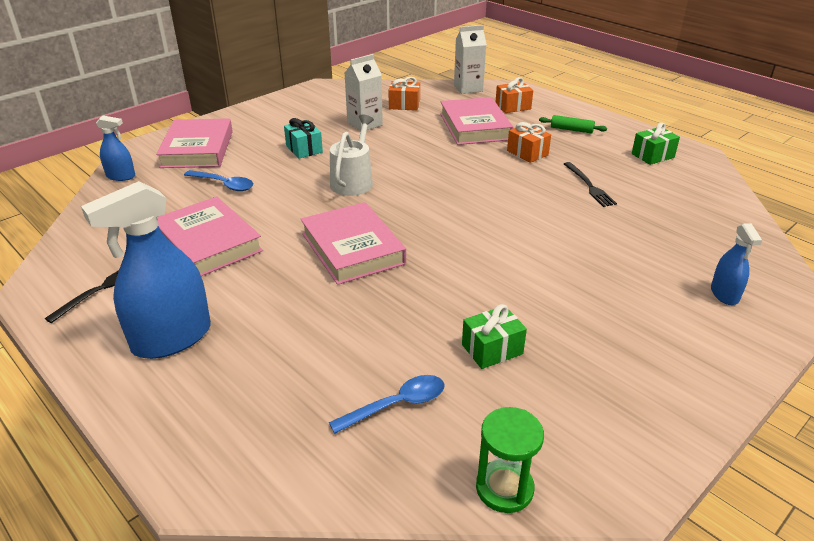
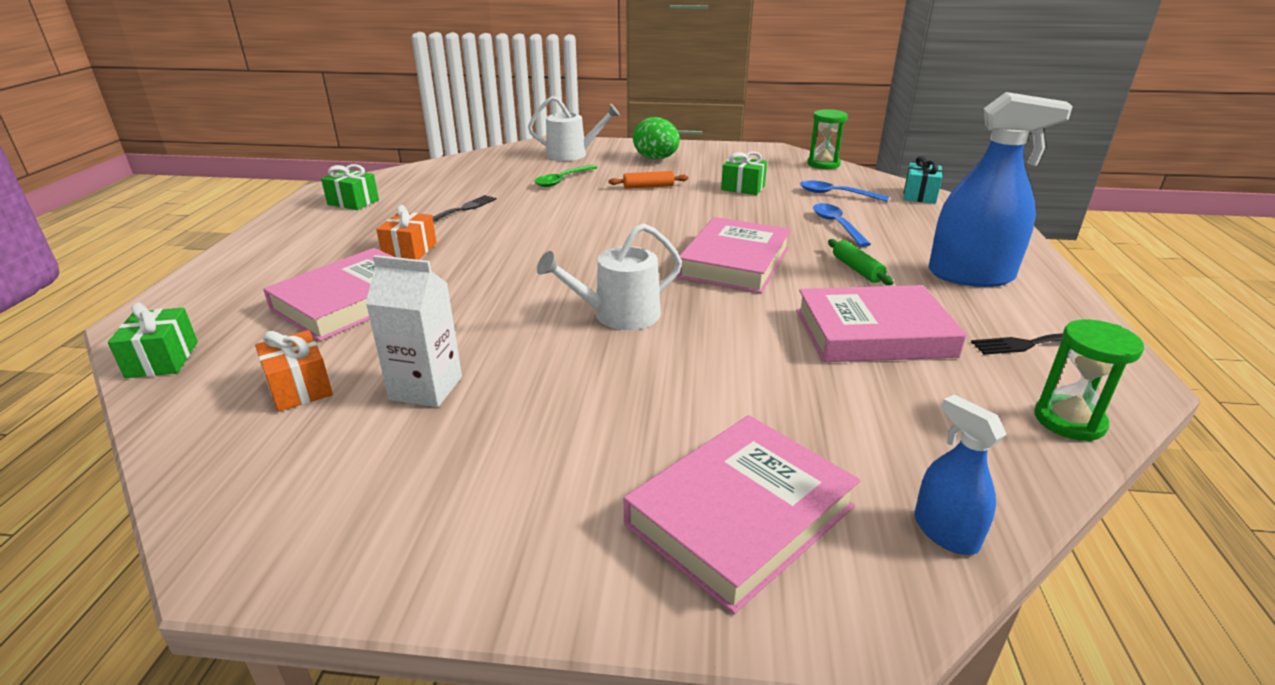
camera: 130 degrees left, 5 degrees down
(74, 244) = (1069, 421): none -> green hourglass
(208, 242) = (873, 333): pink book -> pink book turned 75 degrees clockwise
(224, 184) = (776, 401): blue spoon -> blue spoon (837, 225)
(304, 149) = (584, 396): turquoise gift -> turquoise gift (919, 195)
(468, 88) = (162, 359): white carton -> green gift
(513, 107) = (243, 299): orange gift -> none
(559, 291) = (648, 187): none -> orange rolling pin
(571, 130) = (309, 247): green rolling pin -> green rolling pin (857, 269)
(627, 253) = (563, 180): none -> green spoon
(657, 345) = (656, 159): none -> green egg
(724, 294) = (572, 154): blue spray bottle -> white watering can

